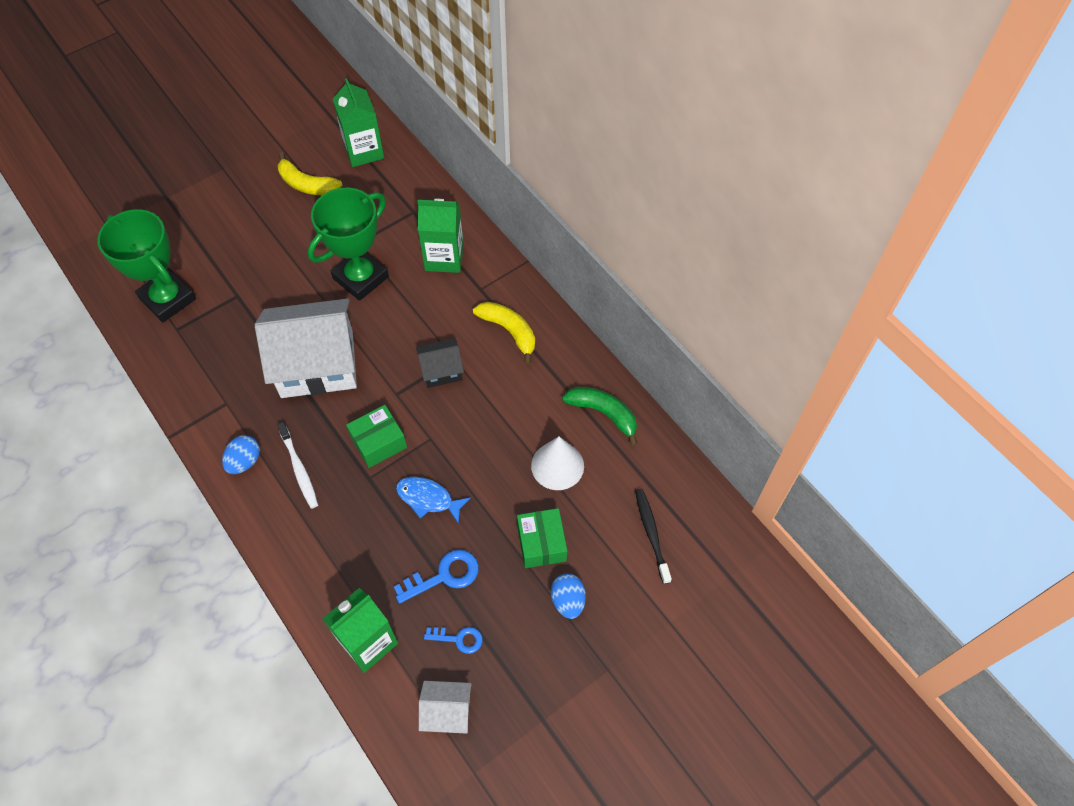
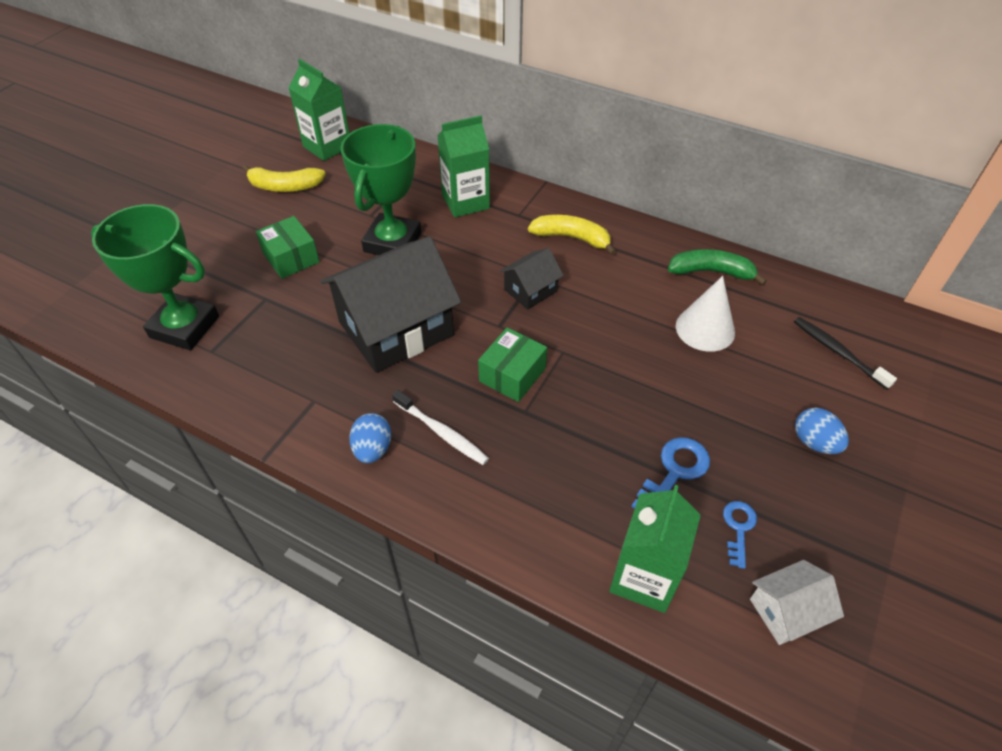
camera: 25 degrees left, 10 degrees down
(317, 364) = (396, 329): white house -> black house
(428, 498) = (602, 406): blue fish -> none
(459, 639) = (738, 528): blue key -> blue key turned 60 degrees counterclockwise
(541, 543) = (746, 401): green box -> green box (291, 258)

